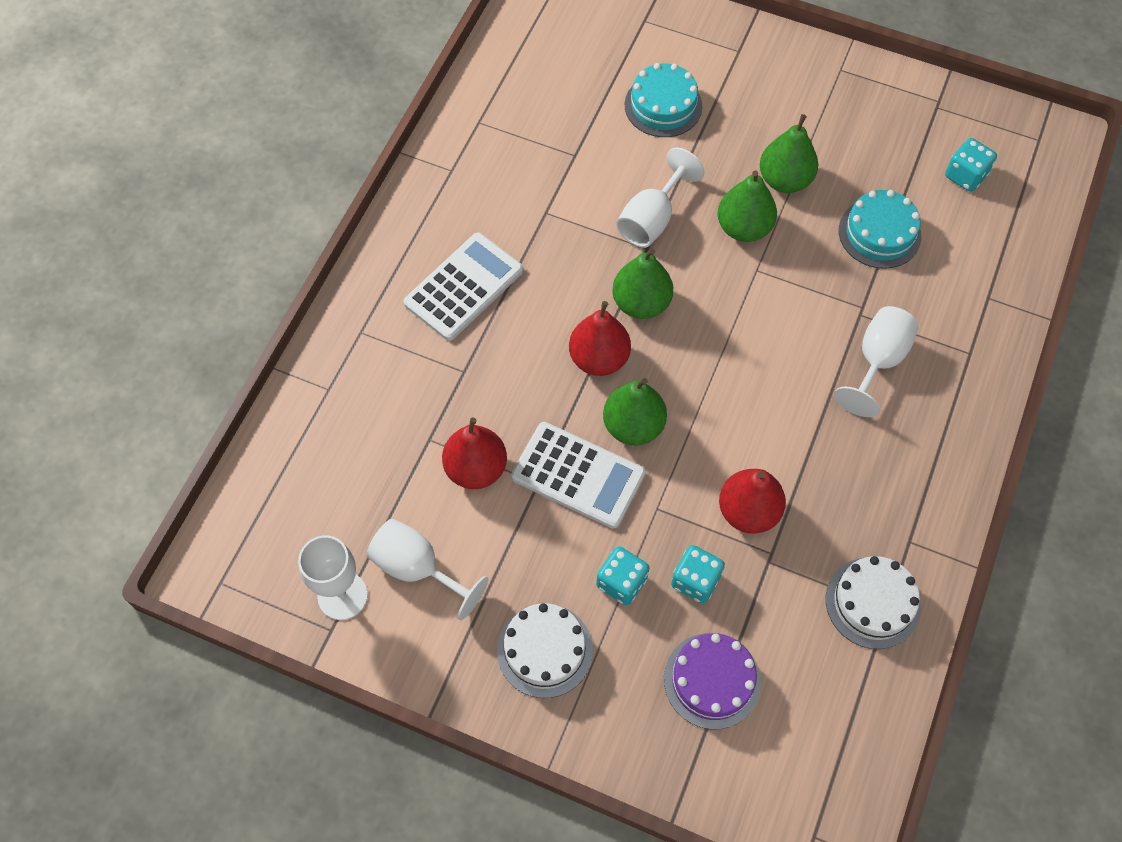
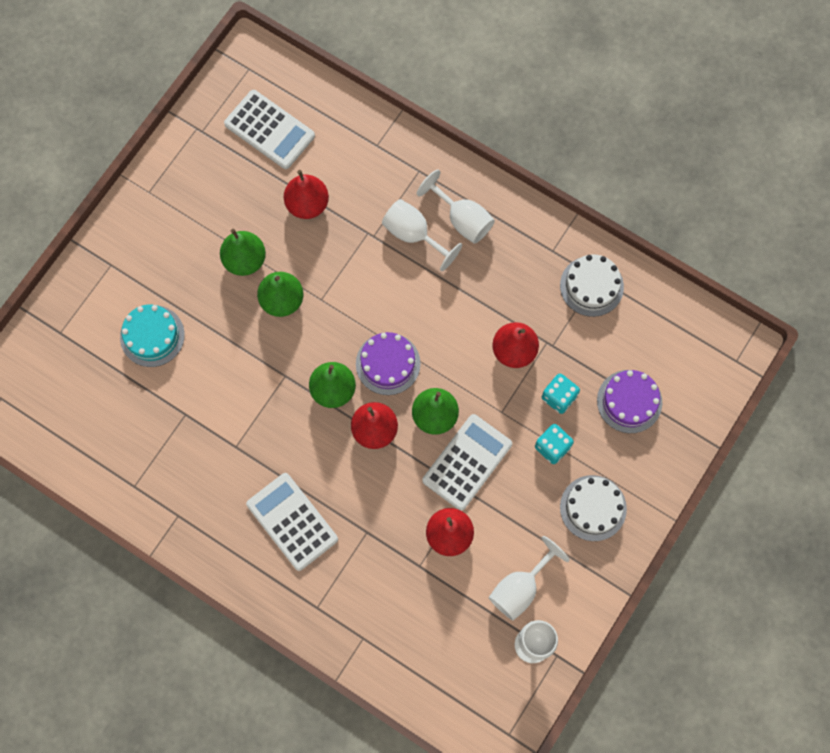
camera: 80 degrees left, 10 degrees up
(651, 219) = (259, 367): white goblet -> white goblet (462, 219)
(691, 359) = (388, 363): none -> purple cake
(879, 233) = (307, 204): turquoise cake -> red pear
(965, 175) = (269, 130): turquoise dice -> white calculator

